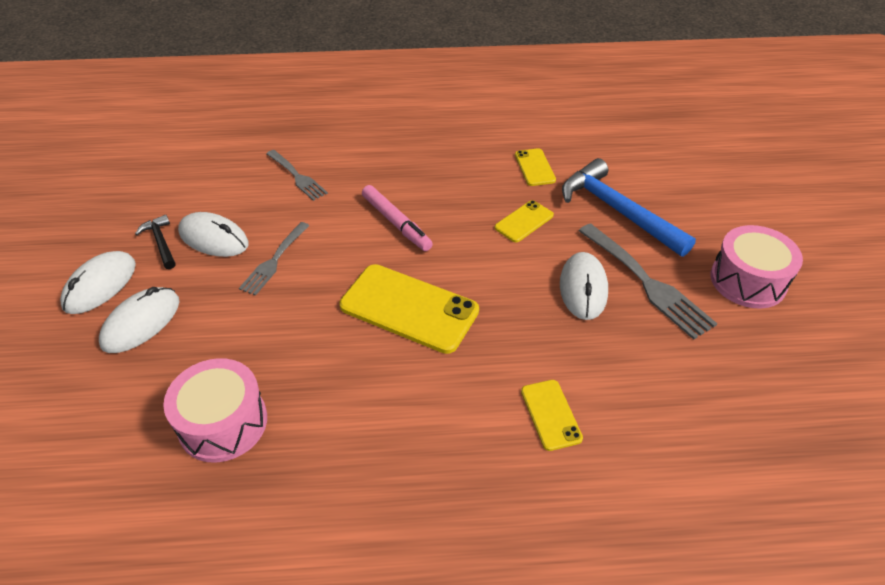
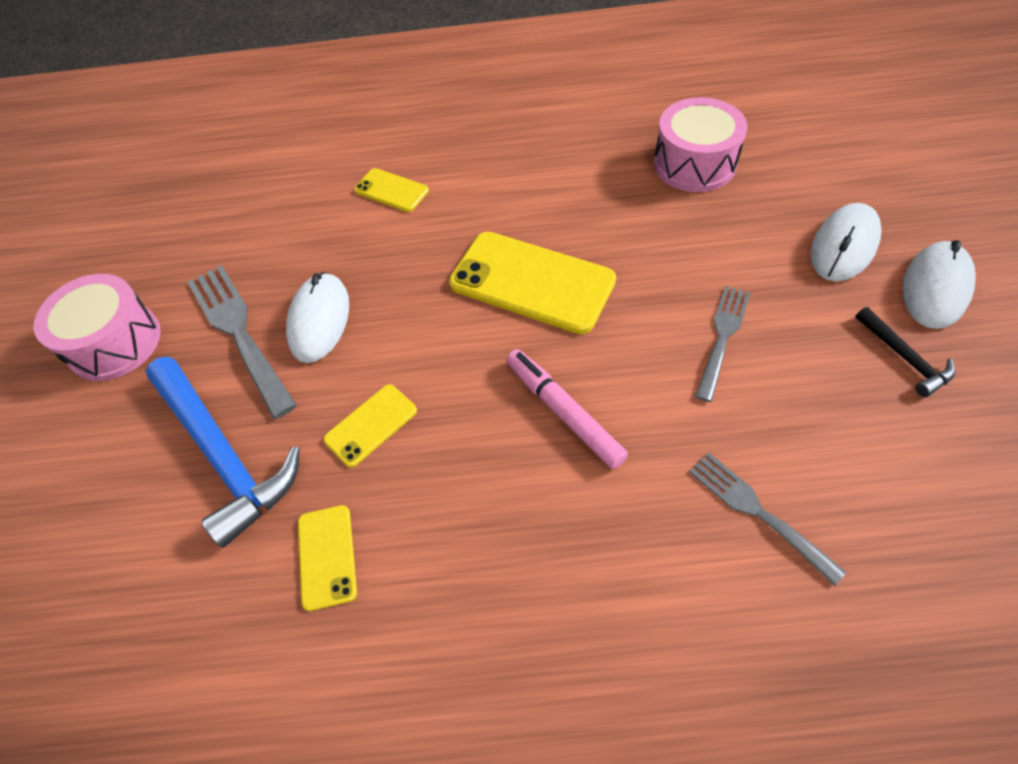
camera: 175 degrees left, 10 degrees up
(214, 238) = (829, 369): white mouse -> none
(550, 414) = (391, 190): yellow phone -> yellow phone turned 45 degrees counterclockwise

